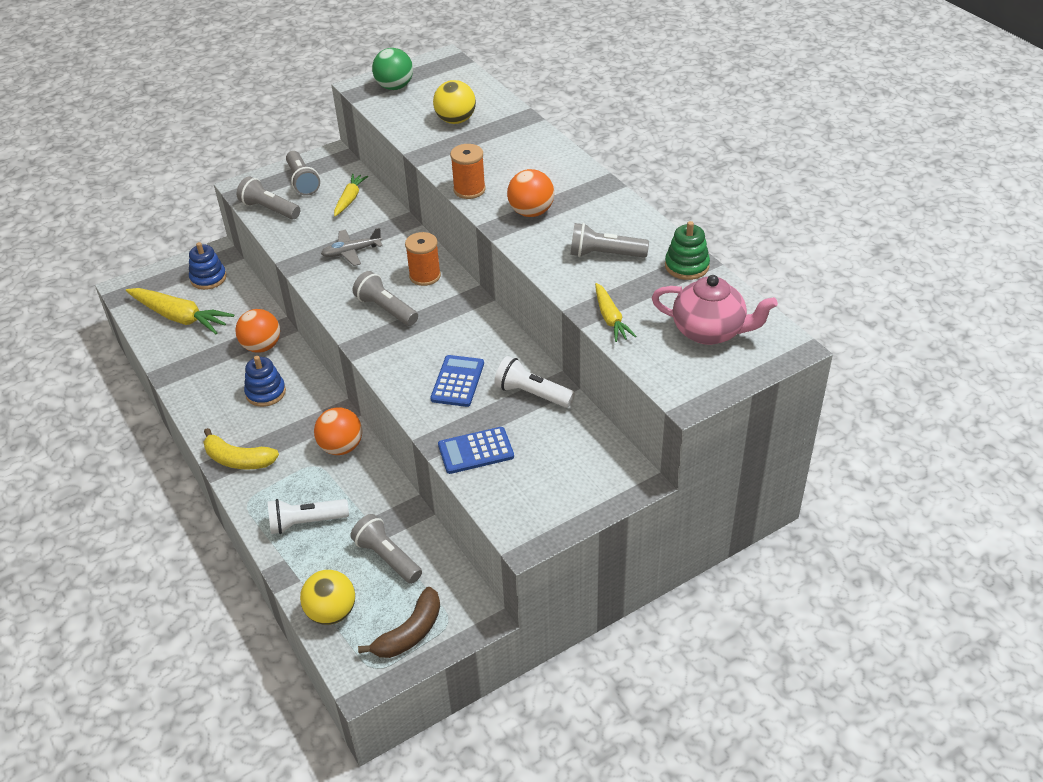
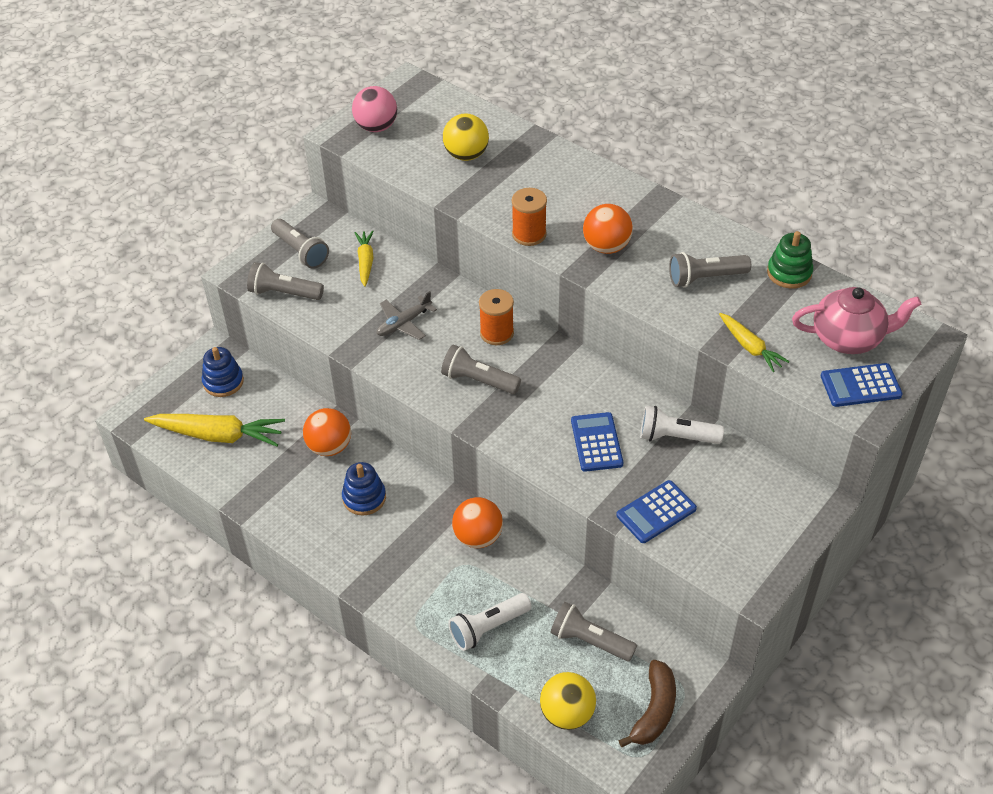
camera: 20 degrees left, 5 degrees up
(238, 460) = (378, 580): yellow banana -> none
(394, 87) = (376, 127): green ball -> pink ball
(696, 373) = (860, 386): none -> blue calculator

